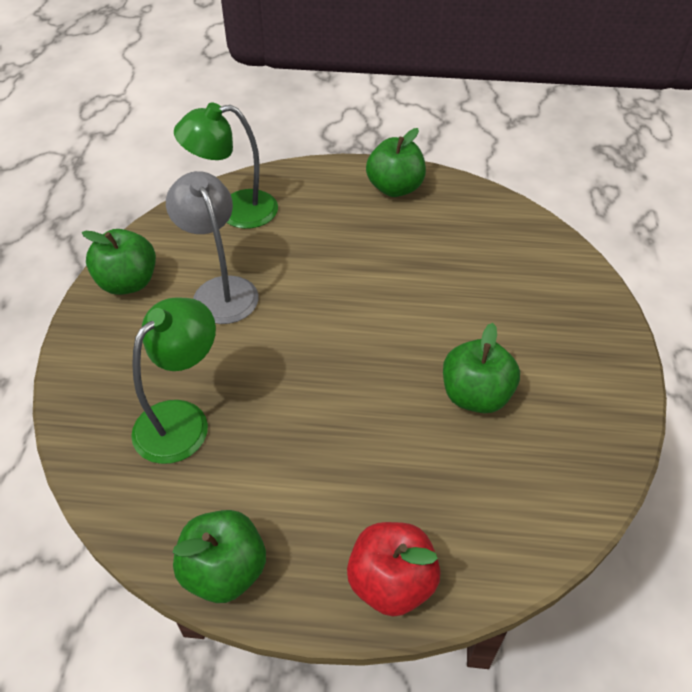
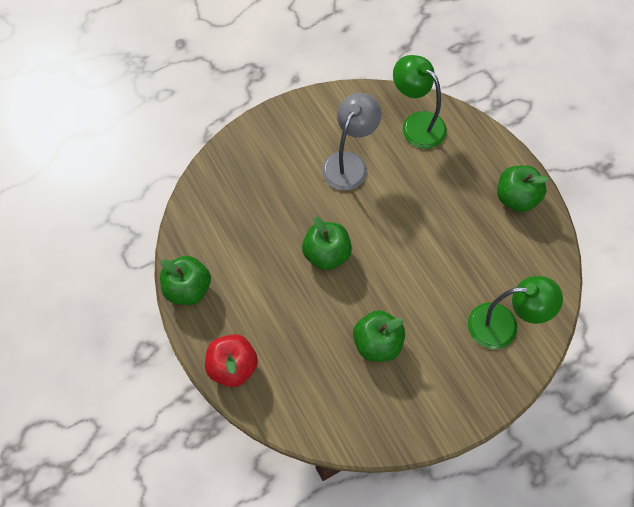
camera: 55 degrees right, 15 degrees up
(128, 282) = (317, 114): green apple -> green apple (326, 254)
(182, 419) = (252, 209): green lamp -> green lamp (503, 325)

